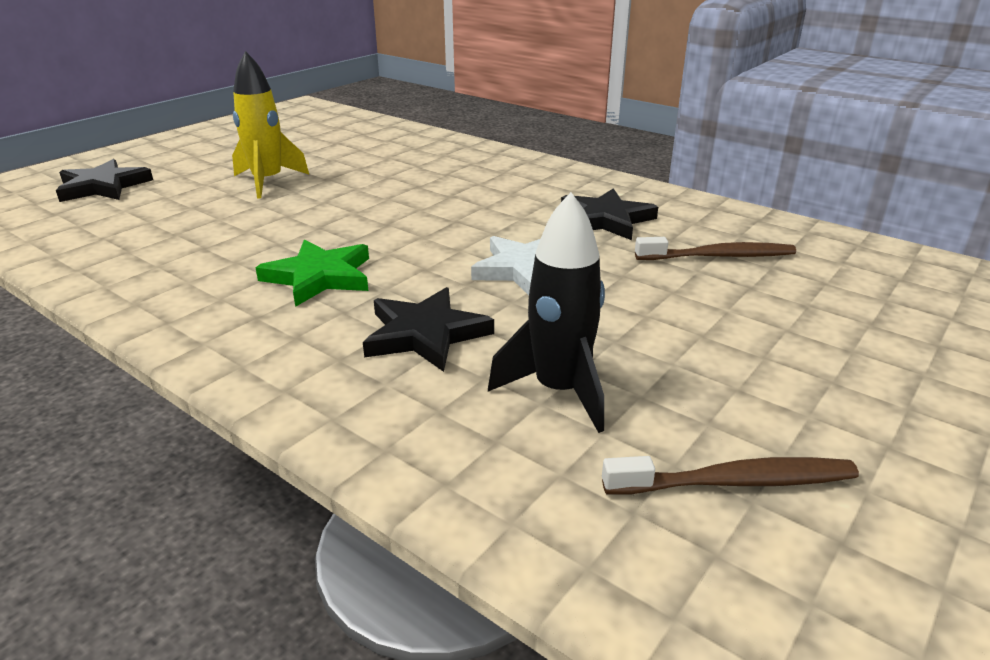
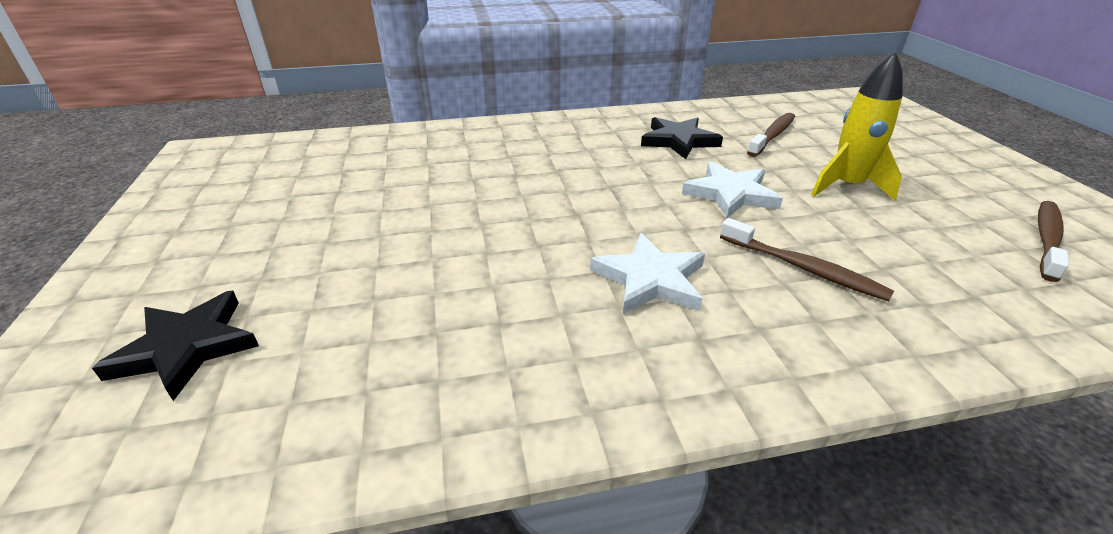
camera: 50 degrees left, 5 degrees up
(268, 182) = (382, 235): yellow rocket -> yellow rocket (846, 186)
(319, 277) = (650, 279): green star -> white star
(425, 334) = (802, 268): black star -> brown toothbrush
(559, 391) = (920, 249): black rocket -> none

